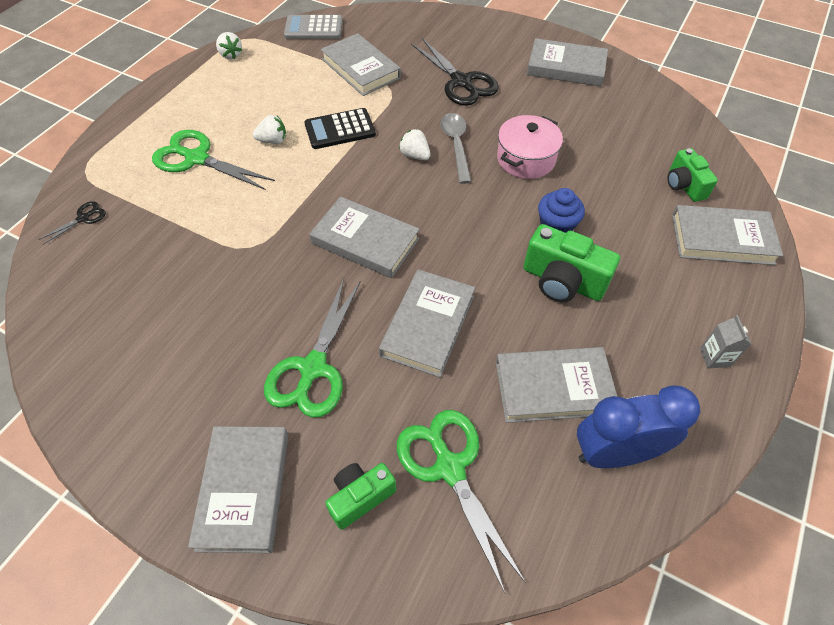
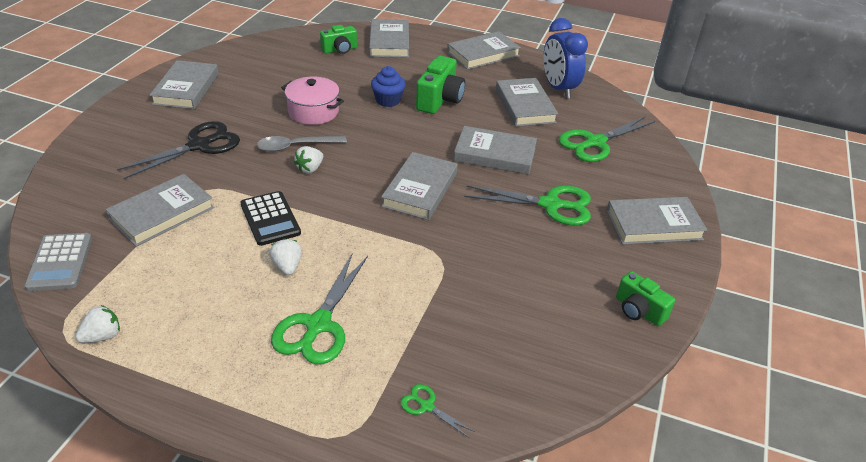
camera: 100 degrees left, 15 degrees down
(83, 218) = (426, 406): black scissors -> green scissors
(360, 497) = (631, 175): green camera -> green camera (638, 310)
(714, 357) = (483, 54): grey carton -> grey book

